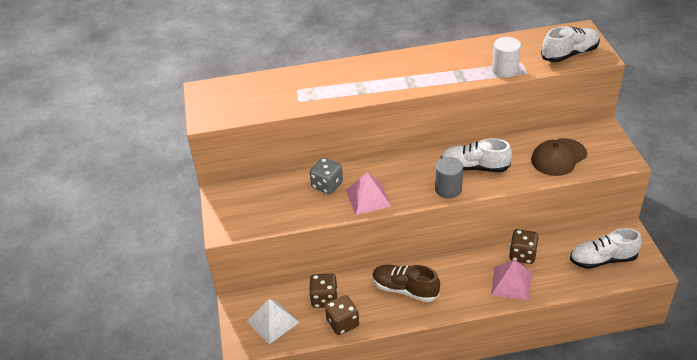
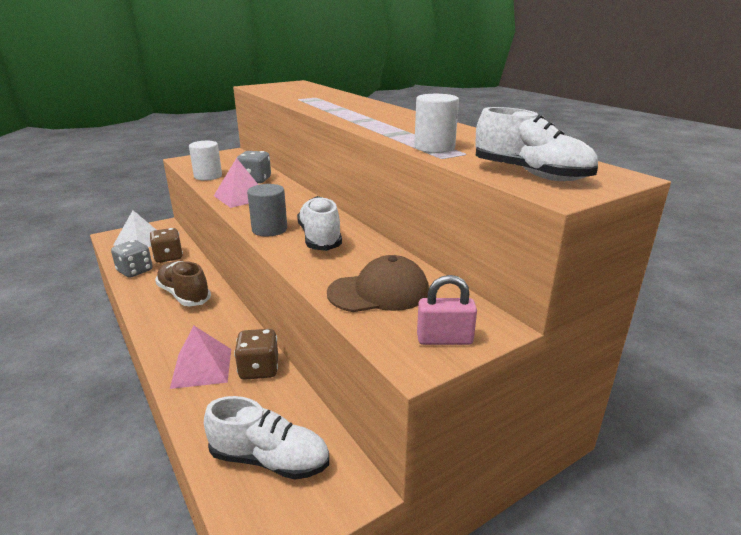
camera: 65 degrees right, 15 degrees down
(296, 215) = (208, 176): none -> white cylinder
(343, 323) = (135, 271): brown dice -> grey dice
(405, 289) = (184, 295): brown shoe -> brown shoe turned 45 degrees counterclockwise
(558, 157) = (379, 292): brown cap -> brown cap turned 135 degrees clockwise
(602, 259) = (270, 459): white shoe -> white shoe turned 135 degrees clockwise
(611, 147) = (444, 339): none -> pink padlock

